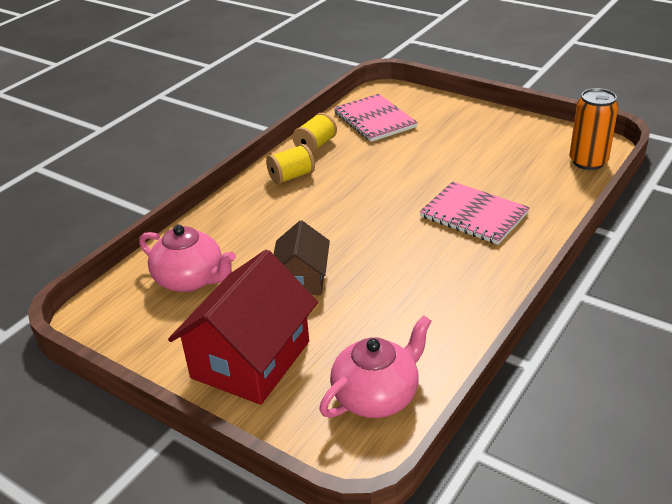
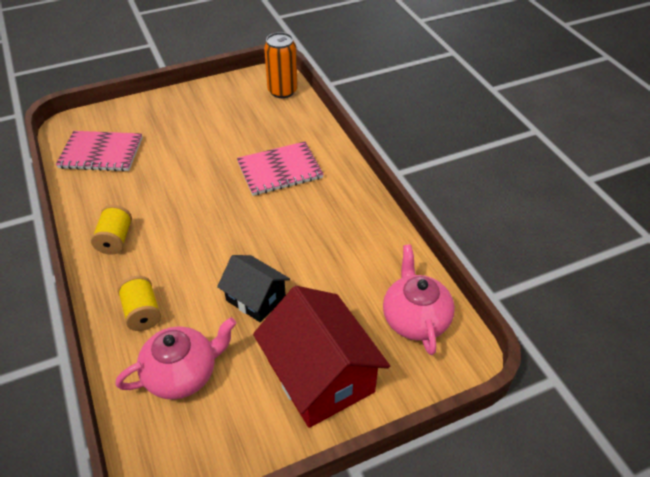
camera: 60 degrees left, 10 degrees up
(302, 279) = (256, 298): brown house -> black house
(315, 145) = (90, 203): yellow spool -> yellow spool (142, 313)

